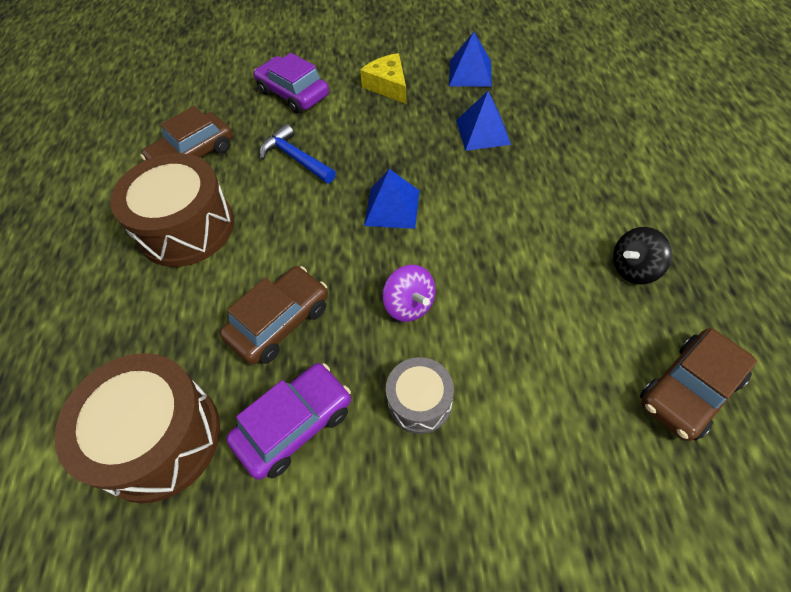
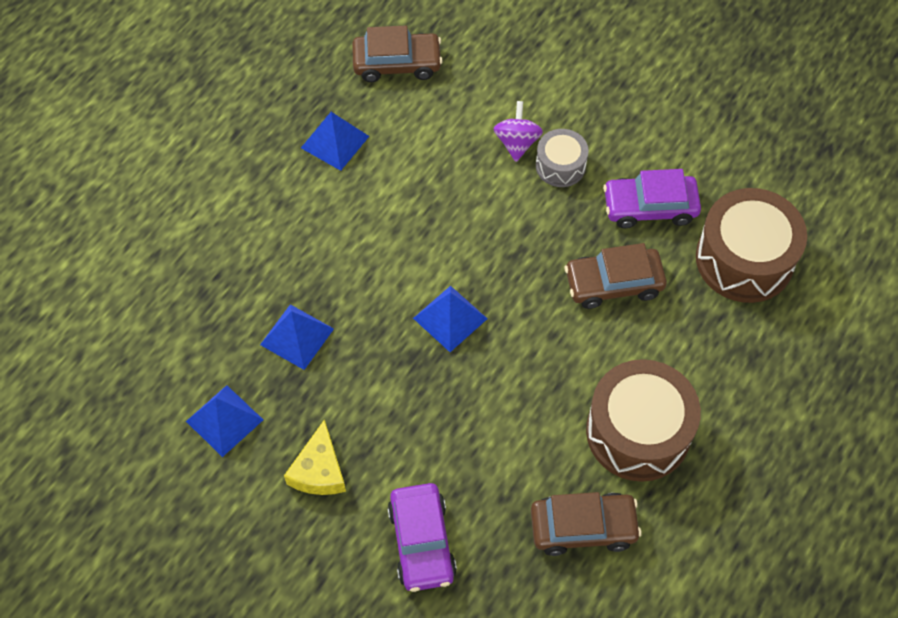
camera: 145 degrees left, 5 degrees up
(296, 158) = (487, 440): blue hammer -> none
(409, 305) = (511, 229): purple spinning top -> purple spinning top (517, 142)
(633, 269) = (334, 142): black spinning top -> blue pyramid

